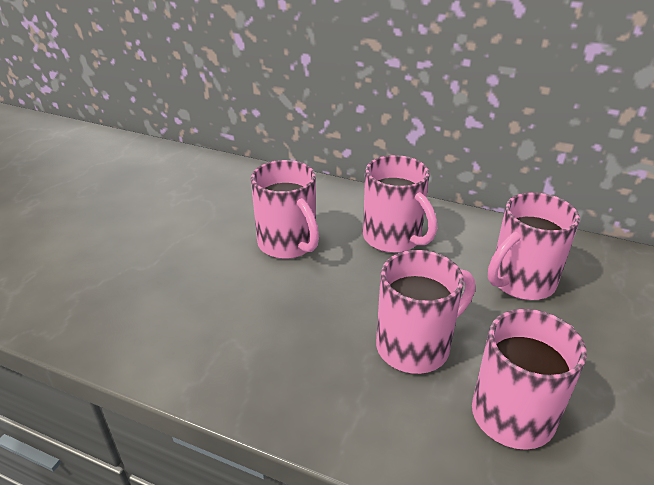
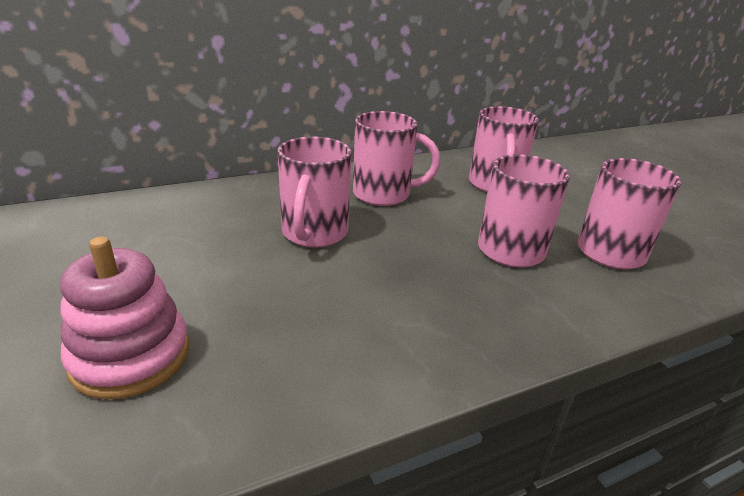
camera: 50 degrees left, 5 degrees down
(96, 265) = (130, 356): none -> pink stacking toy
(288, 244) = (314, 233): pink mug -> pink mug turned 90 degrees clockwise

